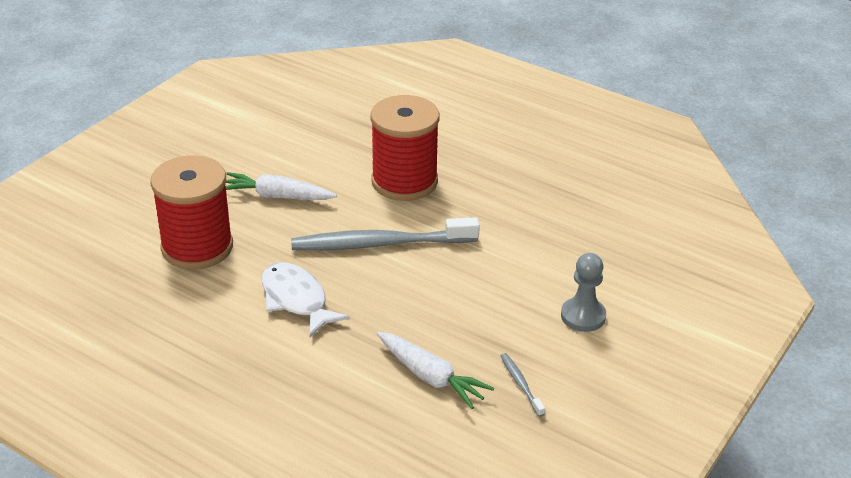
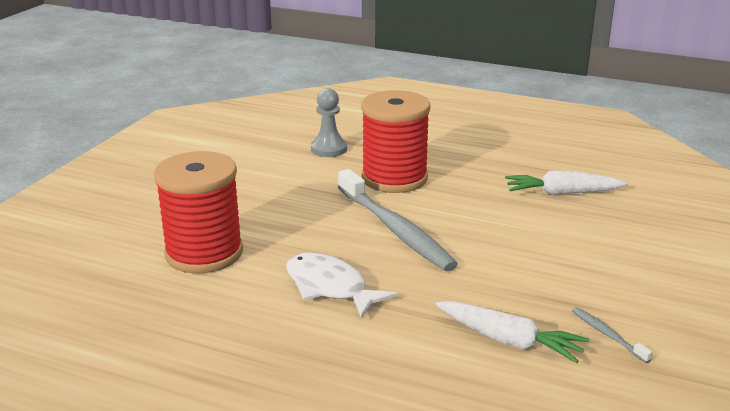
camera: 10 degrees left, 10 degrees down
(277, 196) = (272, 202): white carrot -> white carrot (562, 193)
(380, 244) = (395, 229): grey toothbrush -> grey toothbrush turned 105 degrees counterclockwise
(583, 316) = (631, 266): grey pawn -> grey pawn (329, 149)

